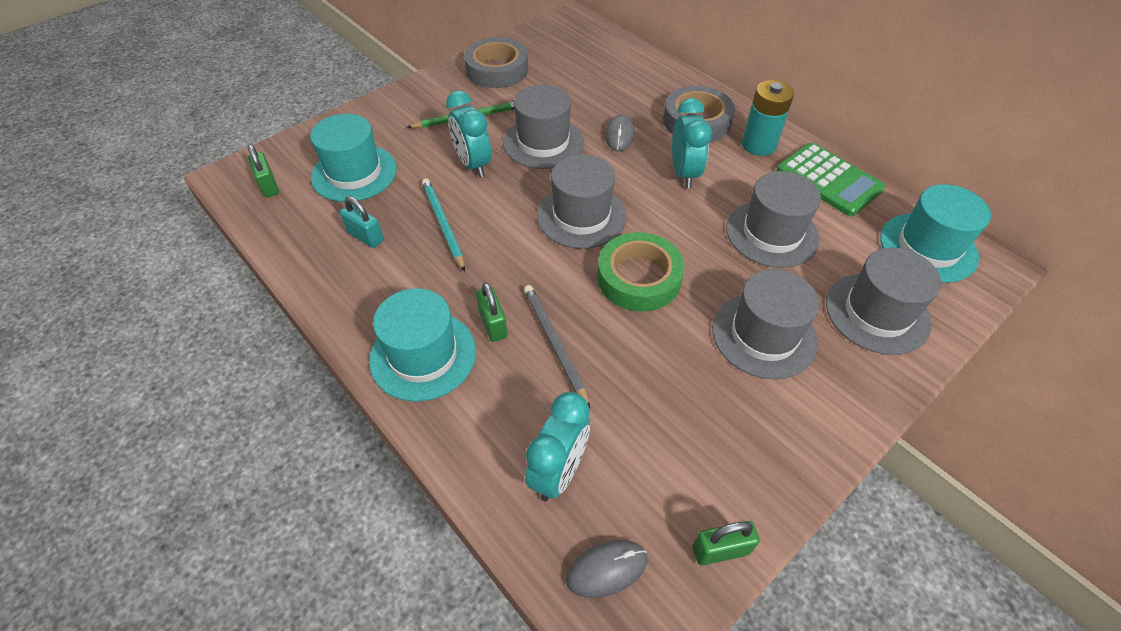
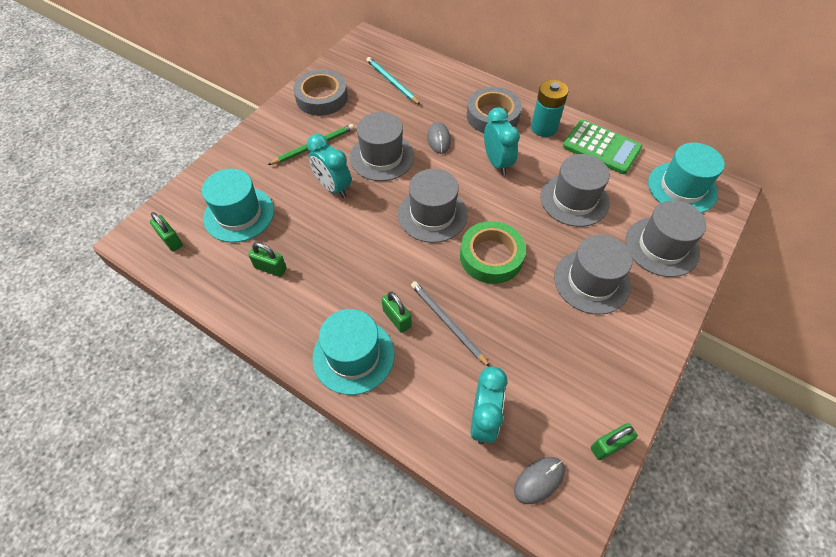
camera: 15 degrees left, 5 degrees up
(365, 237) = (270, 268): turquoise padlock -> green padlock
(443, 224) = (328, 244): turquoise pencil -> turquoise pencil (392, 82)

